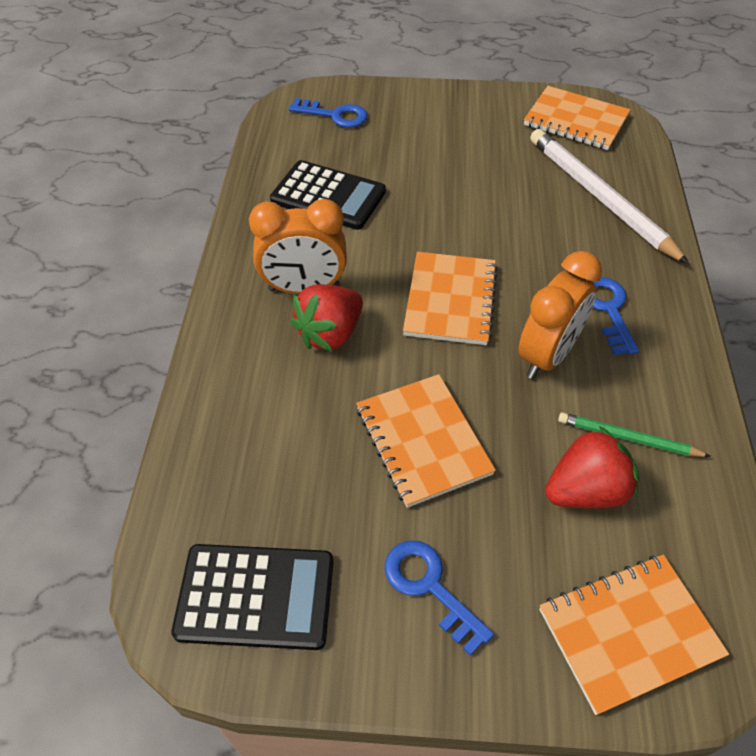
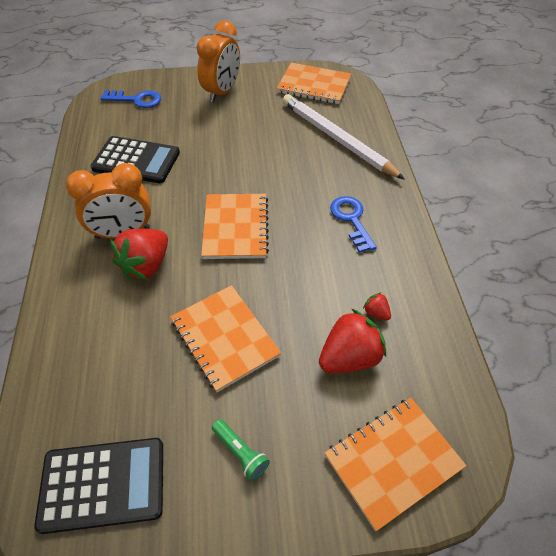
camera: 10 degrees left, 0 degrees up
(430, 587) = (240, 452): blue key -> green flashlight
(547, 355) = (311, 259): orange clock -> orange clock (222, 92)
(628, 438) = (376, 313): green pencil -> red strawberry

